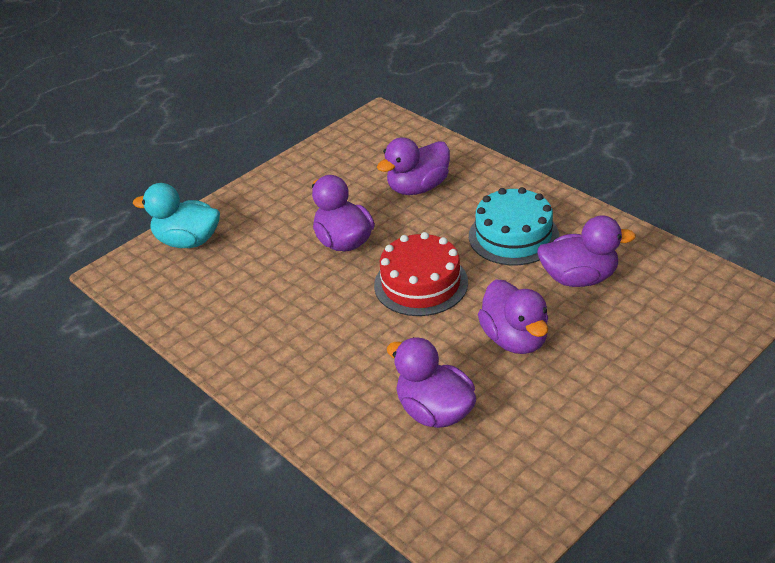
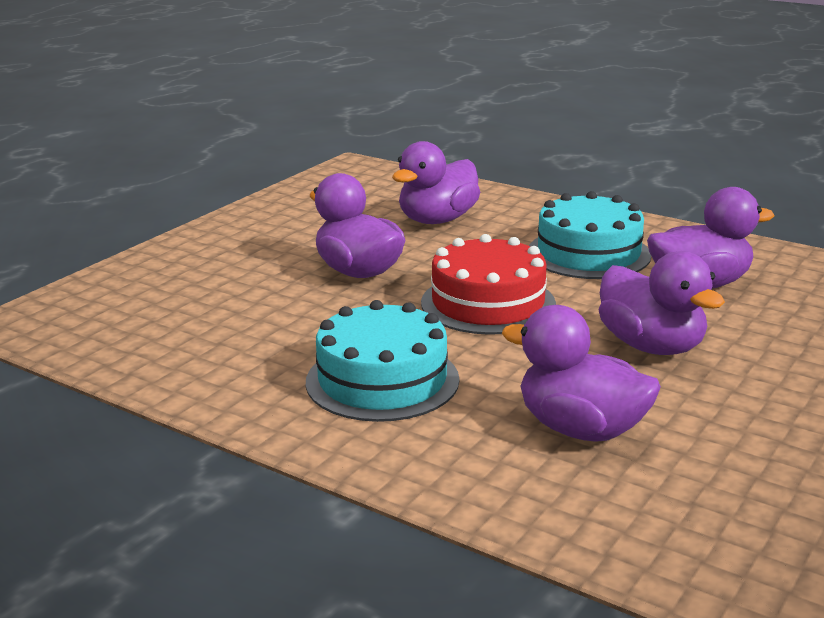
camera: 15 degrees left, 15 degrees down
(187, 241) = (126, 285): turquoise duck -> none
(326, 352) = (382, 380): none -> turquoise cake

